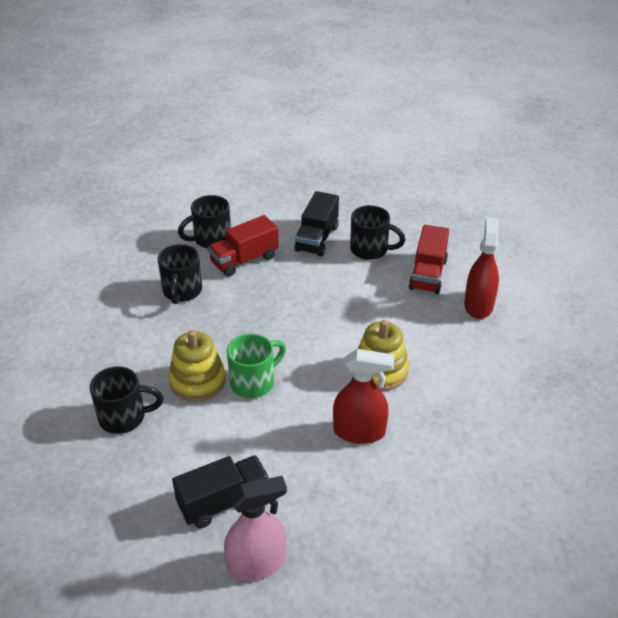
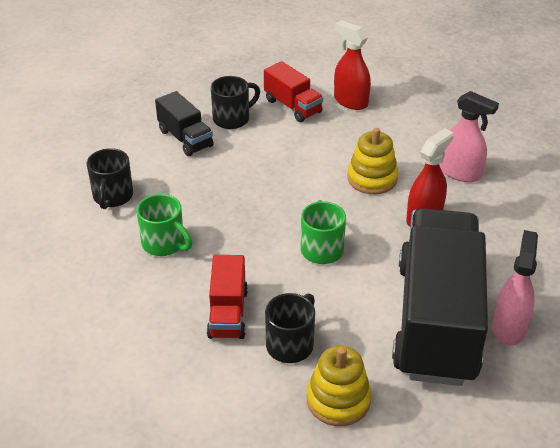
camera: 55 degrees left, 0 degrees up
(182, 291) = (164, 244): black mug -> green mug
(197, 381) = (289, 281): yellow stacking toy -> yellow stacking toy (338, 400)
(224, 502) = (436, 321): black truck -> black truck, size x2.21
(244, 260) = (165, 189): red truck -> red truck (228, 313)
(454, 429) = (460, 173): none -> pink spray bottle

